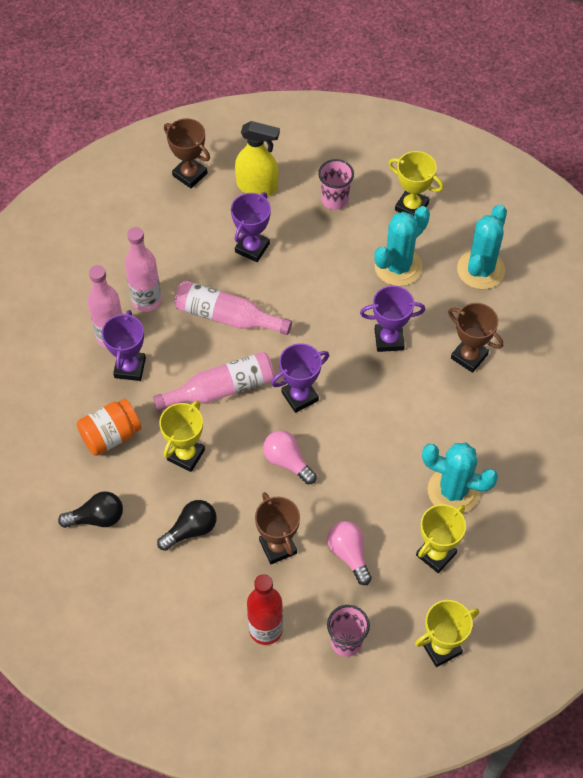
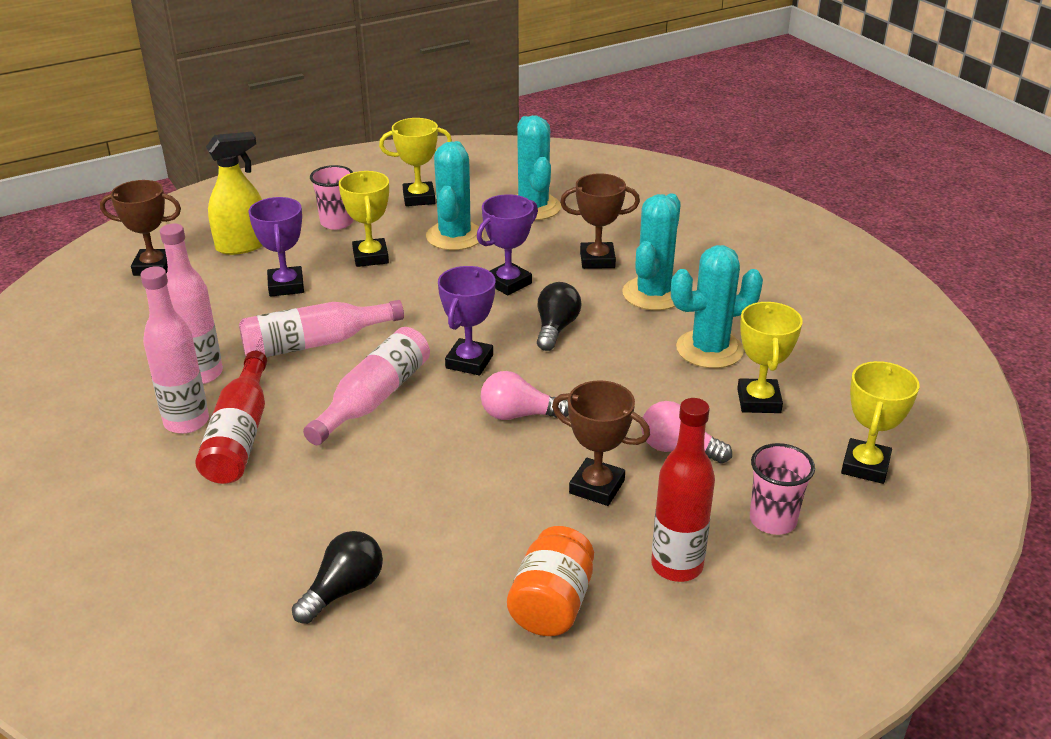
camera: 40 degrees left, 25 degrees down
(111, 435) = (278, 504): orange jar -> orange jar (551, 604)
(130, 368) = (239, 435): purple trophy -> red bottle
(186, 455) = (395, 471): yellow trophy -> yellow trophy (370, 257)
(191, 530) = (479, 530): black light bulb -> black light bulb (556, 328)
(471, 416) = (653, 294): none -> turquoise cactus

